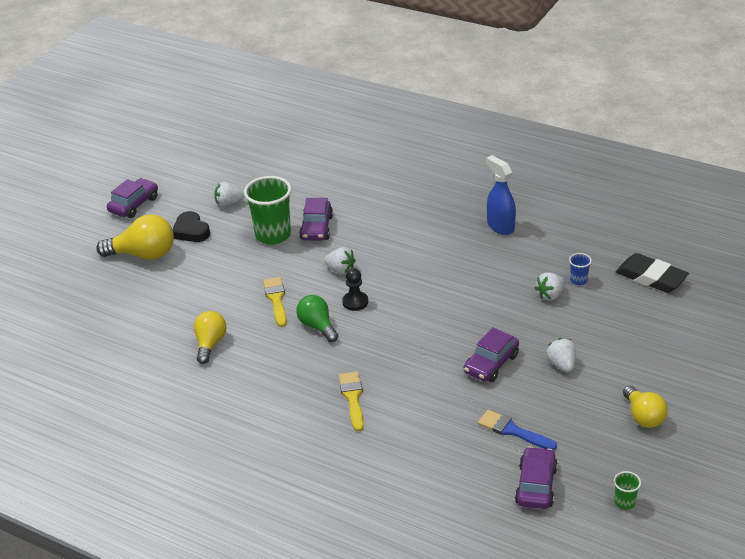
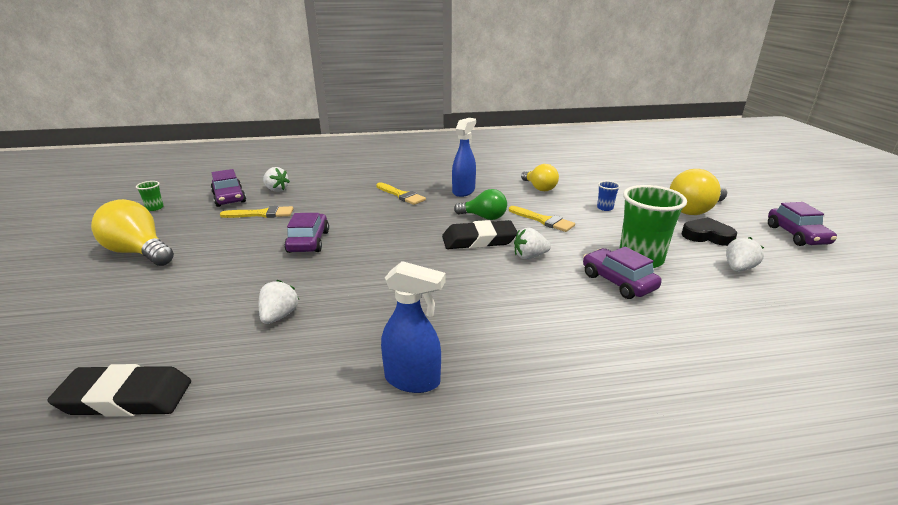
camera: 140 degrees right, 10 degrees down
(286, 374) = (463, 191): none -> blue spray bottle
(355, 302) = (479, 240): black pawn -> black eraser
(512, 431) = (262, 214): blue brush -> yellow brush
(561, 364) = (236, 261): white strawberry -> white strawberry (276, 189)
(578, 280) = (247, 348): blue cup -> blue cup (605, 208)
(643, 417) = (139, 252): yellow light bulb -> yellow light bulb, size x1.52

